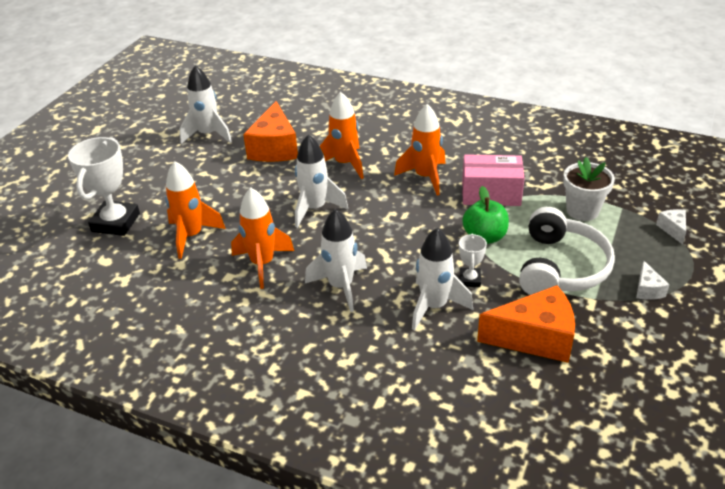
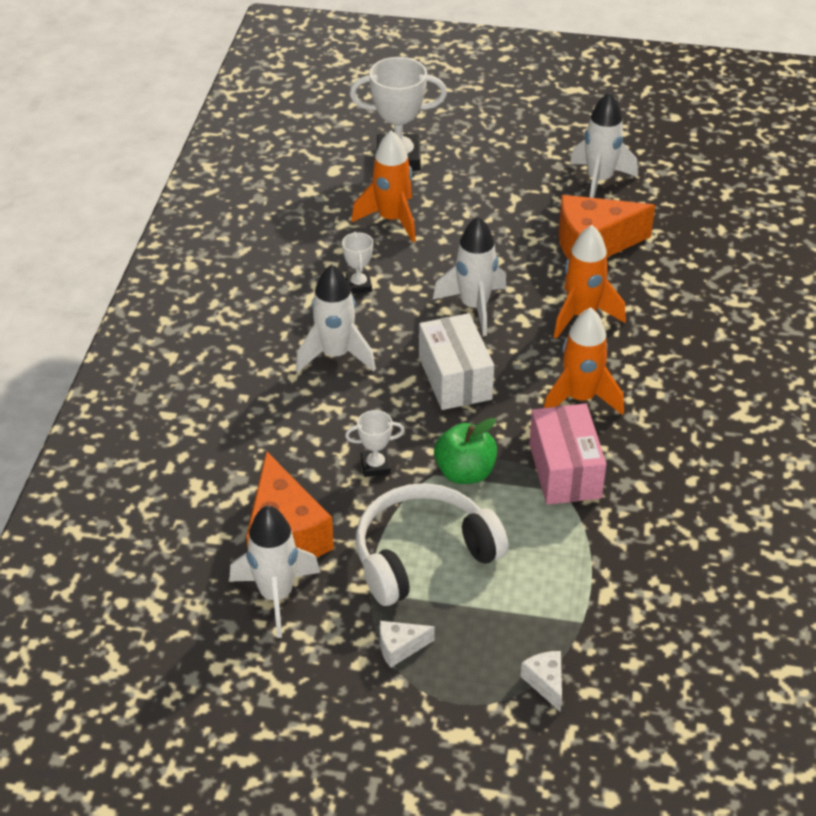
camera: 75 degrees right, 5 degrees up
(262, 264) = (358, 285): orange rocket -> white trophy
(388, 228) = (455, 378): none -> white box
(434, 306) = (320, 439): white rocket -> white rocket (276, 595)
(561, 267) = (423, 554): white headphones -> white headphones turned 150 degrees clockwise
(582, 211) = (558, 574): white flower pot -> none
(673, 229) = (545, 682): white cheese -> white cheese turned 90 degrees counterclockwise

